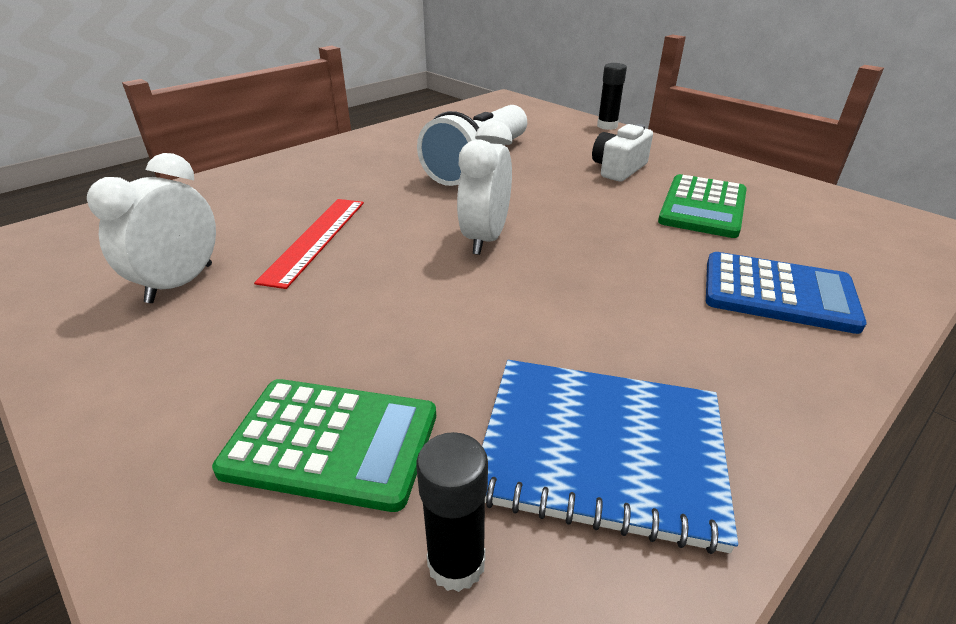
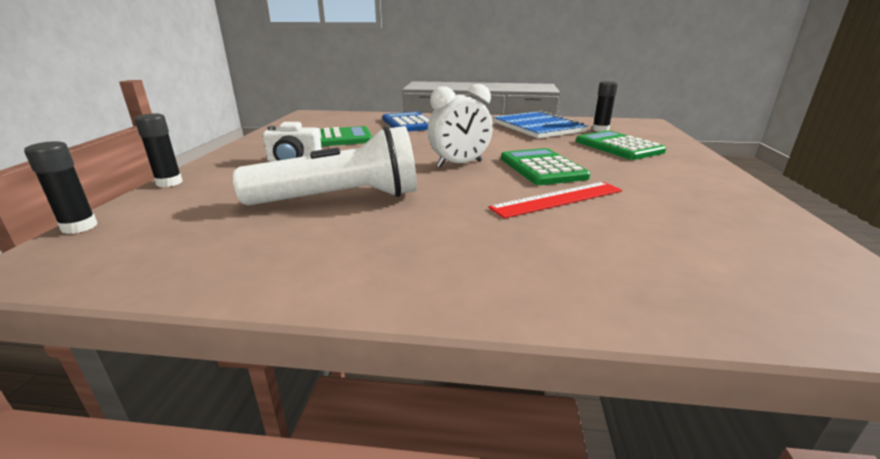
camera: 130 degrees left, 10 degrees down
(180, 283) = (677, 209): white clock -> none
(388, 282) = (542, 168): none -> green calculator
(544, 106) = (79, 227): none -> black glue stick

